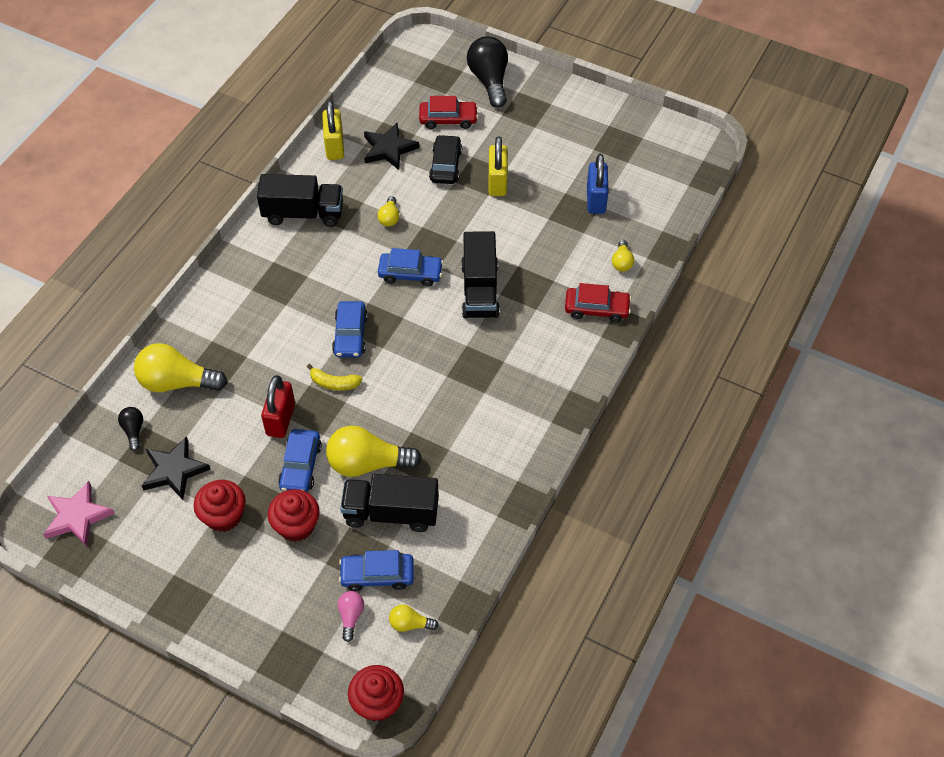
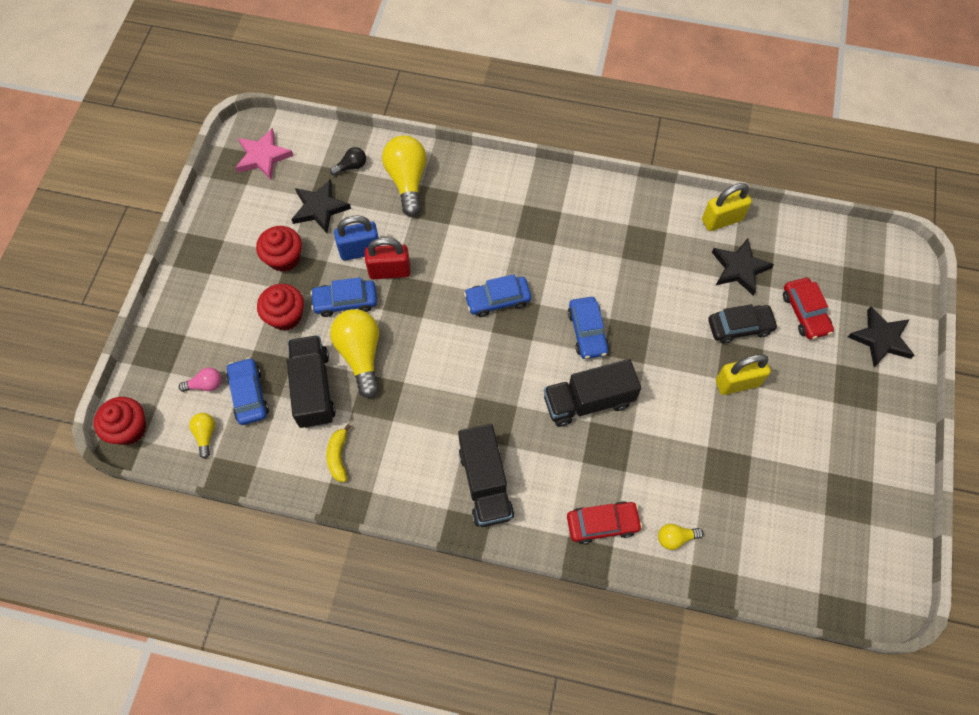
camera: 75 degrees right, 10 degrees up
(303, 213) = (627, 218): black truck -> black truck (485, 483)
(334, 383) = (439, 302): yellow banana -> yellow banana (338, 456)
(389, 218) = (650, 294): yellow light bulb -> none
(489, 81) = (880, 339): black light bulb -> black star
(596, 200) = (754, 491): blue padlock -> blue padlock (360, 250)
(596, 309) = (602, 524): red car -> red car turned 90 degrees counterclockwise

